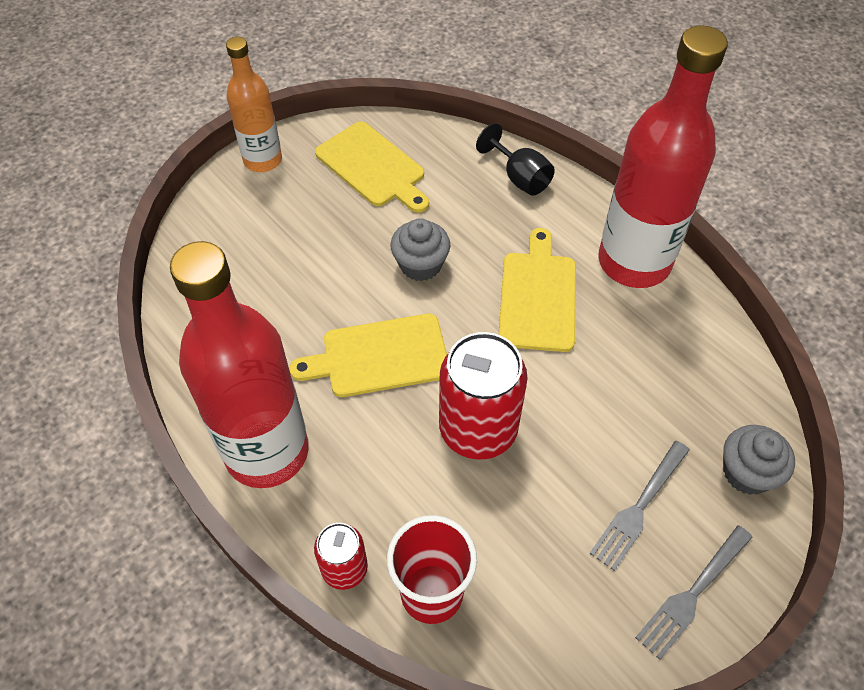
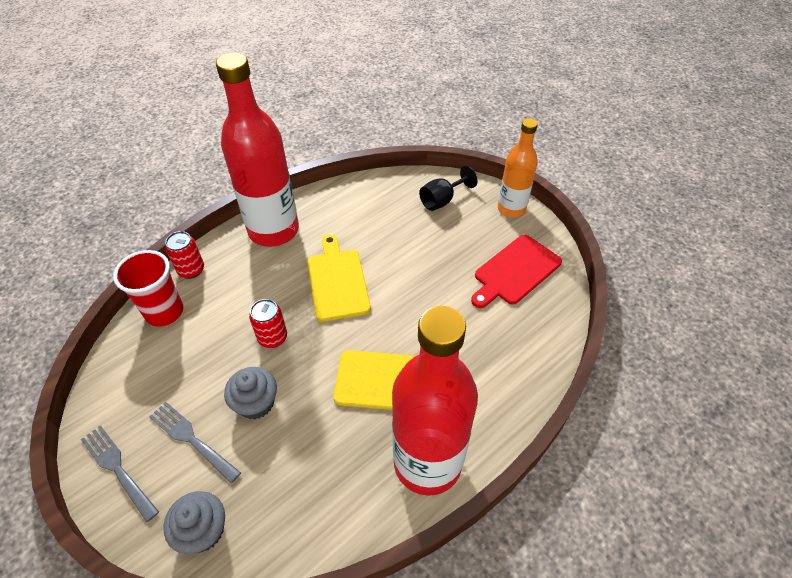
camera: 90 degrees right, 5 degrees down
(373, 167) = (515, 271): yellow cutting board -> red cutting board
(420, 265) = (418, 303): grey cupcake -> grey cupcake (256, 403)
(478, 429) = (272, 338): red can -> red can, size x0.54
(519, 177) = (520, 373): black goblet -> black goblet (442, 200)

